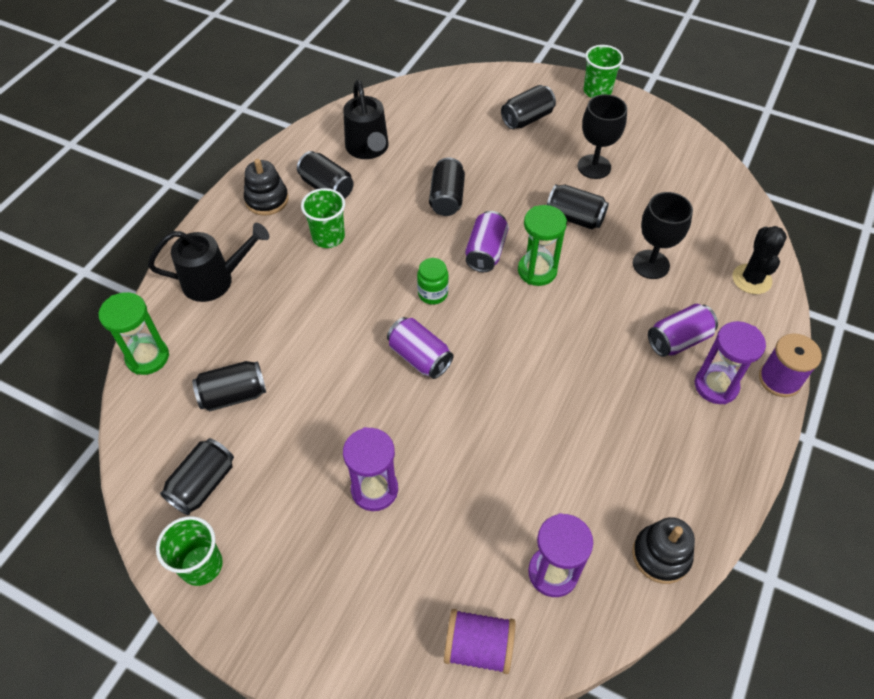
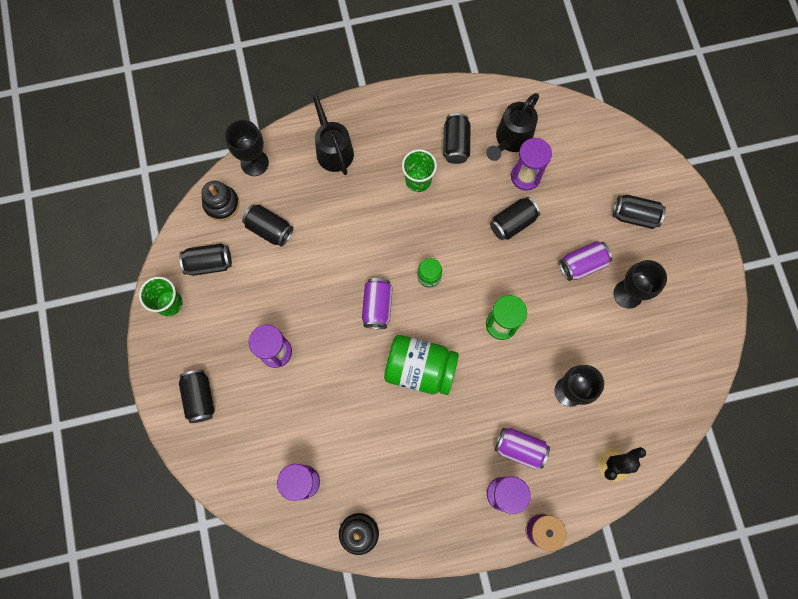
camera: 50 degrees right, 20 degrees up
(147, 357) = (254, 163): green hourglass -> black goblet
(216, 280) = (332, 148): black watering can -> black watering can turned 150 degrees counterclockwise
(267, 200) = (414, 119): black stacking toy -> black stacking toy (221, 204)
(413, 161) = (525, 176): none -> purple hourglass
(478, 647) = (234, 473): purple spool -> none
(486, 252) = (489, 282): purple can -> purple can (582, 264)
(521, 366) = (420, 369): none -> green jar
(574, 218) = (568, 315): black can -> black can (200, 398)
(597, 91) = (710, 242): green cup -> none

